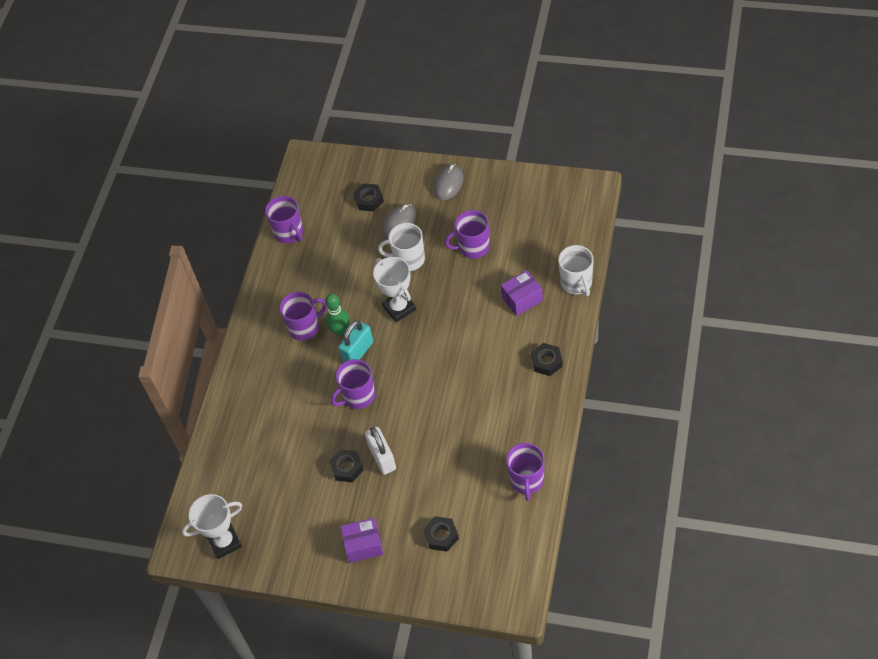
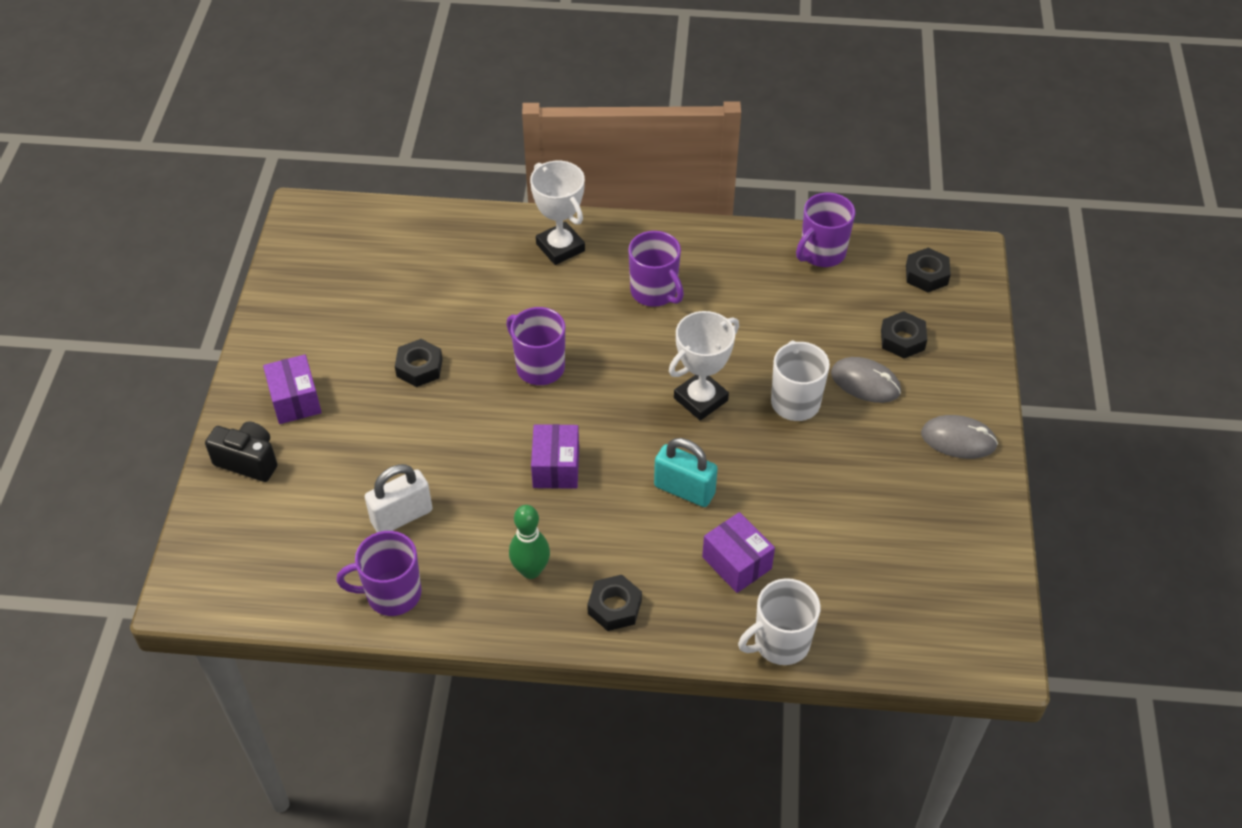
camera: 75 degrees right, 5 degrees down
(224, 542) = (311, 254): white trophy -> white trophy (560, 247)
(340, 331) = (652, 333): green bowling pin -> green bowling pin (531, 570)
(358, 352) = (616, 358): turquoise padlock -> turquoise padlock (684, 490)
(382, 458) = (435, 406): white padlock -> white padlock (402, 516)
(412, 572) = (248, 461): none -> black camera
(441, 389) = (556, 467): none -> purple box
(441, 536) = (303, 490): black nut -> black nut (926, 275)
(473, 247) = (832, 485): purple mug -> none

